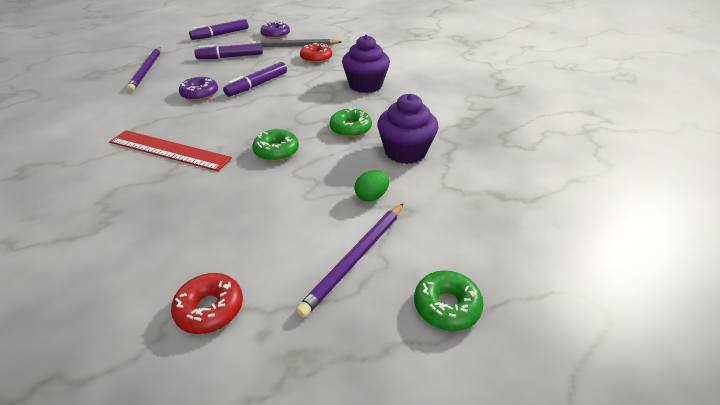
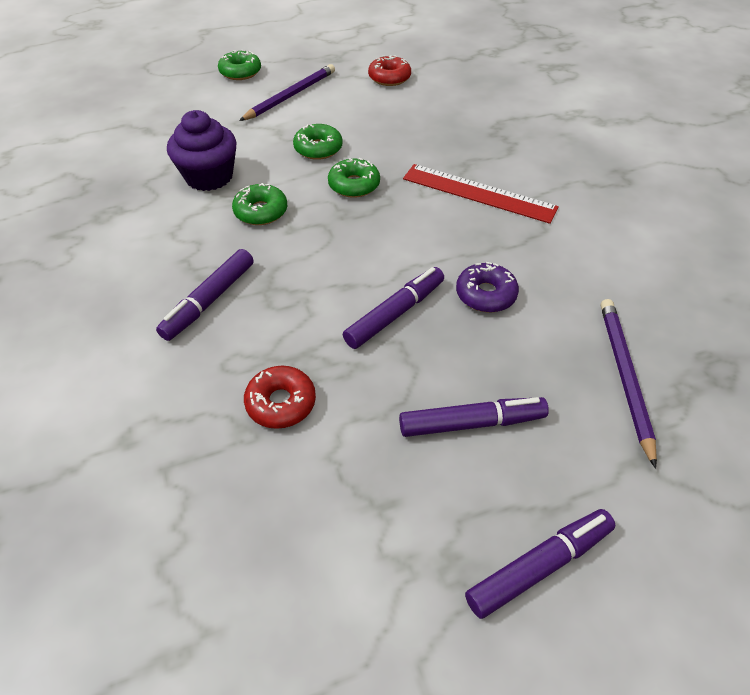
camera: 175 degrees left, 10 degrees up
(275, 35) = (379, 550): purple donut -> none
(295, 46) = (326, 470): grey pencil -> none
(311, 183) = (318, 148): none -> green donut
(365, 85) = (209, 301): purple cupcake -> purple marker
(372, 196) = (263, 135): green egg -> none

